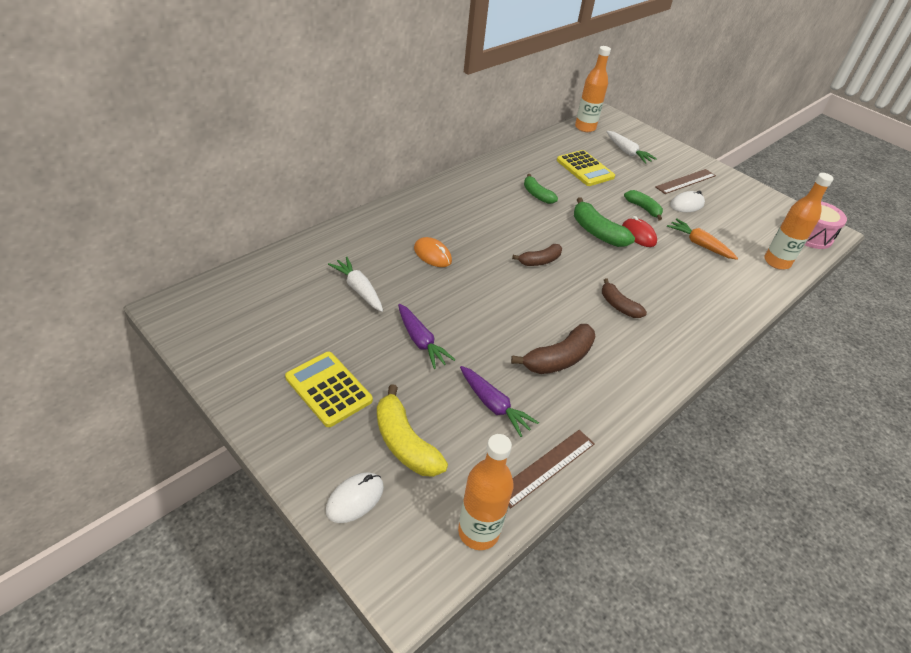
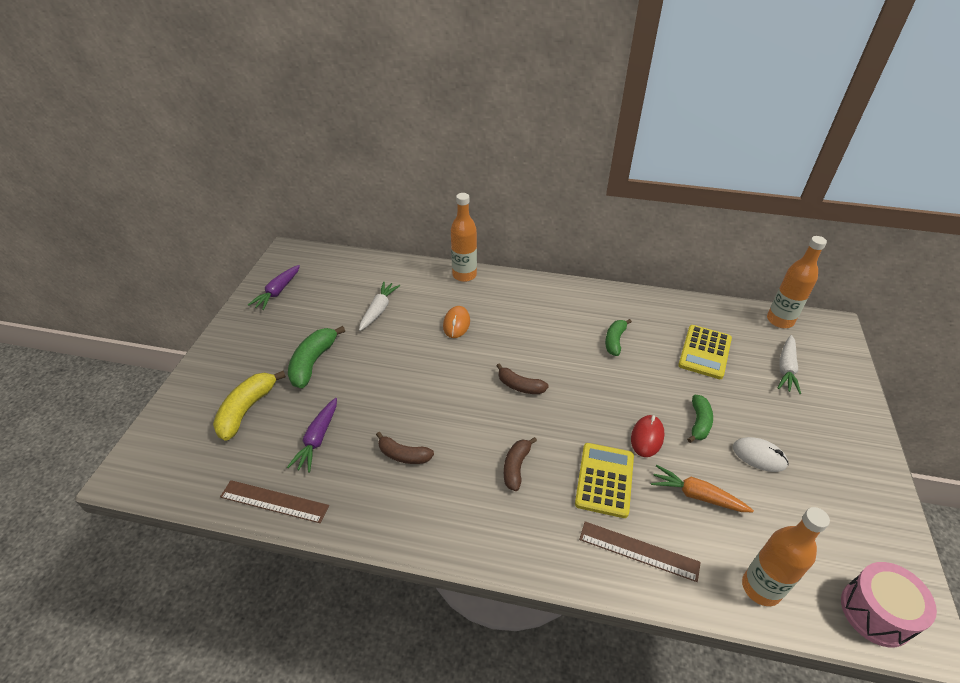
camera: 60 degrees right, 0 degrees up
(328, 389) = (270, 349): yellow calculator -> yellow calculator (604, 480)
(355, 499) = (184, 411): white mouse -> none
(421, 341) = (353, 367): purple carrot -> purple carrot (277, 292)
(478, 532) = (189, 489): orange bottle -> orange bottle (464, 275)
(558, 359) = (403, 455): brown banana -> brown banana, size x0.65
(597, 232) = (610, 405): green banana -> green banana (313, 362)
(685, 181) = (805, 438): brown ruler -> brown ruler (638, 551)
(699, 244) = (697, 495): orange carrot -> orange carrot turned 75 degrees counterclockwise

